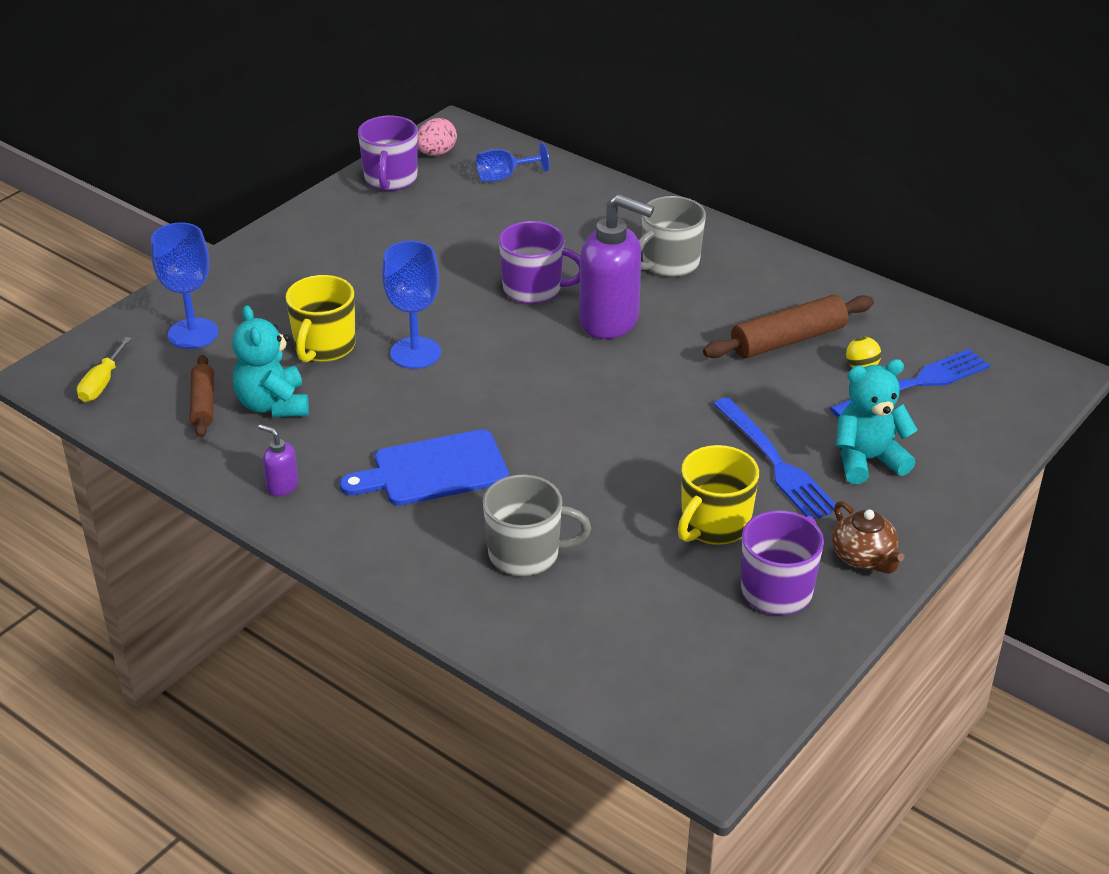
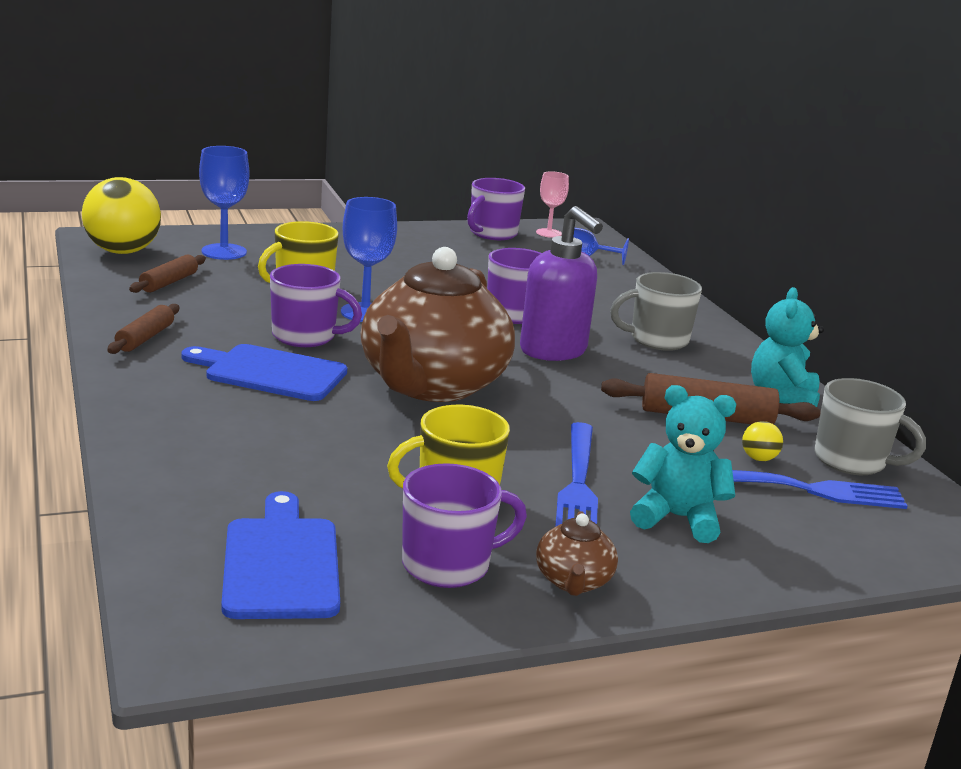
camera: 30 degrees right, 15 degrees down
(102, 383) = (122, 252): yellow screwdriver -> yellow ball
(273, 405) = (215, 300): turquoise teddy bear -> turquoise teddy bear (782, 398)
(282, 486) = (145, 338): purple soap dispenser -> brown rolling pin
(406, 410) = (306, 336): none -> purple mug
(436, 153) = (548, 233): pink egg -> pink goblet
(526, 554) = (259, 446): grey mug -> grey mug (852, 461)
(568, 414) = (432, 385): none -> brown teapot
(676, 653) = (281, 563): none -> blue cutting board

